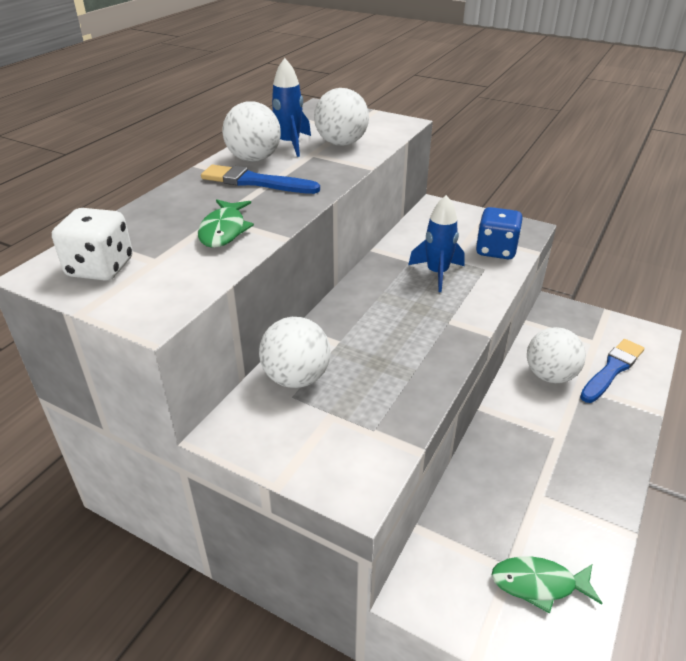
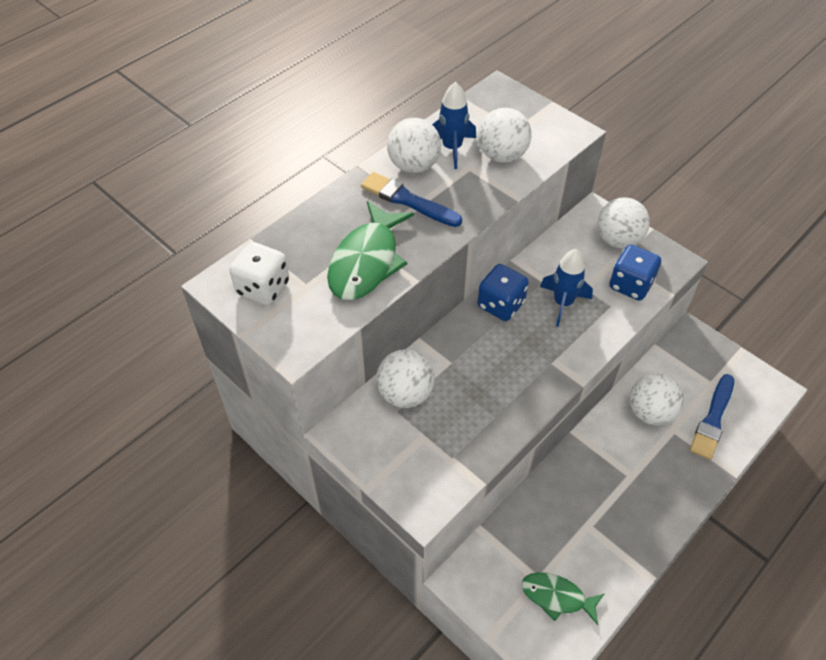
camera: 15 degrees right, 15 degrees up
(224, 230) = (367, 262): green fish -> green fish, size x1.63
(374, 284) = (501, 305): none -> blue dice
(467, 221) = (618, 240): none -> white ball
(612, 370) = (713, 419): blue brush -> blue brush turned 150 degrees clockwise

